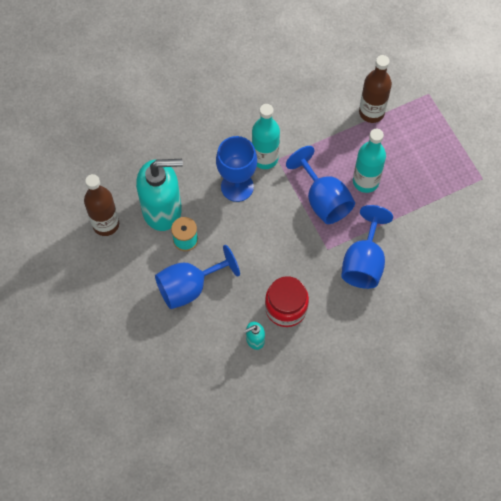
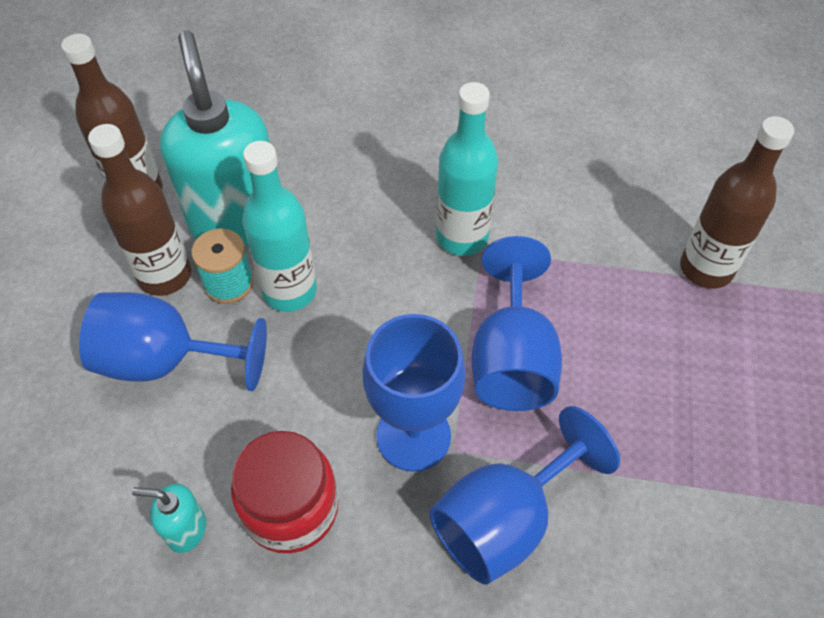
camera: 35 degrees right, 10 degrees down
(155, 254) = (165, 275): none -> brown bottle
(162, 210) = (236, 220): turquoise soap dispenser -> turquoise soap dispenser turned 135 degrees counterclockwise
(237, 186) = (381, 253): blue goblet -> blue goblet (413, 436)
(365, 181) = (614, 375): turquoise bottle -> turquoise bottle (289, 291)

